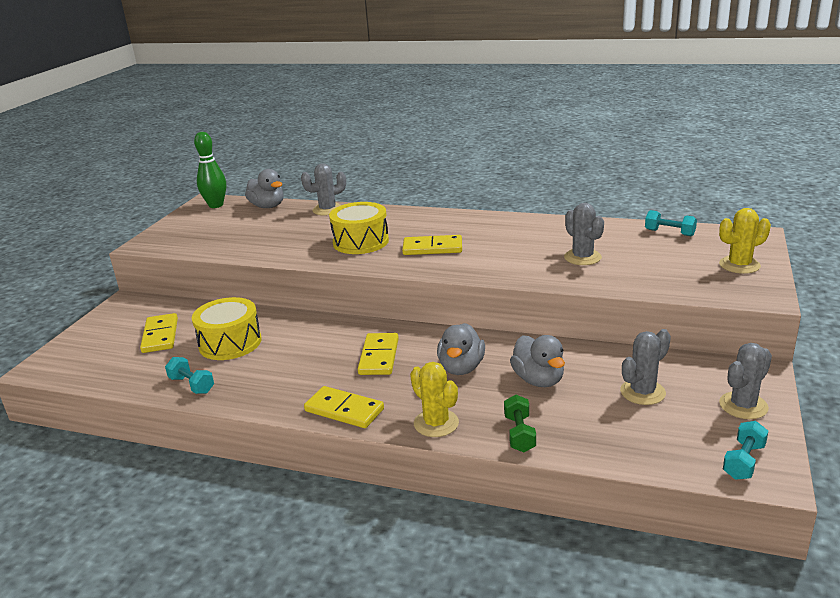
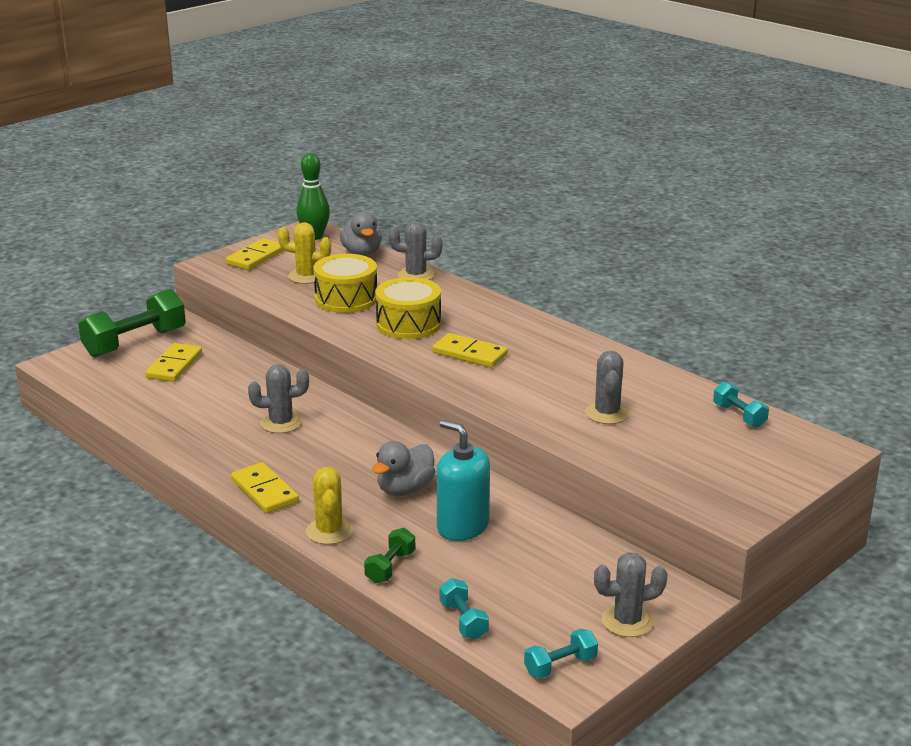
camera: 25 degrees right, 0 degrees up
(106, 329) = (135, 343): none -> green dumbbell
(192, 385) = (162, 423): turquoise dumbbell -> turquoise dumbbell (463, 620)
(230, 343) = (226, 393): yellow drum -> yellow drum (346, 299)
(379, 357) = (342, 452): yellow domino -> yellow domino (256, 257)
(538, 380) = (462, 526): grey duck -> turquoise soap dispenser
(642, 392) = (546, 573): grey cactus -> grey cactus (281, 423)
(739, 265) = (761, 477): yellow cactus -> yellow cactus (306, 276)

